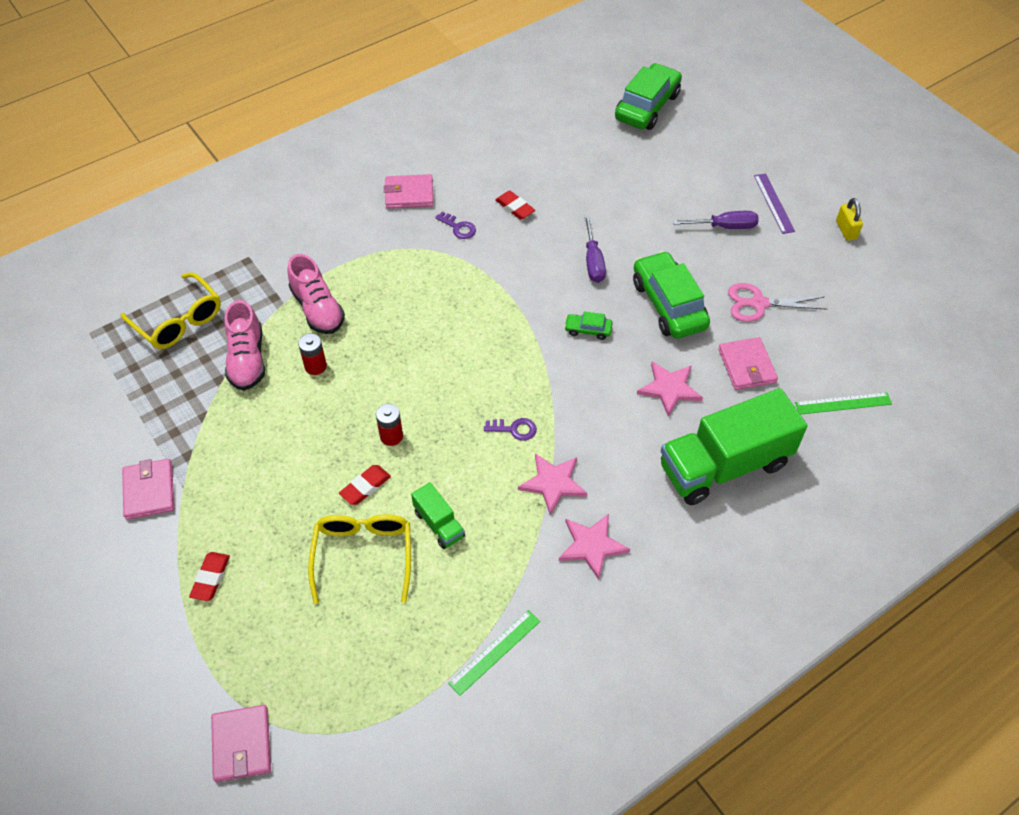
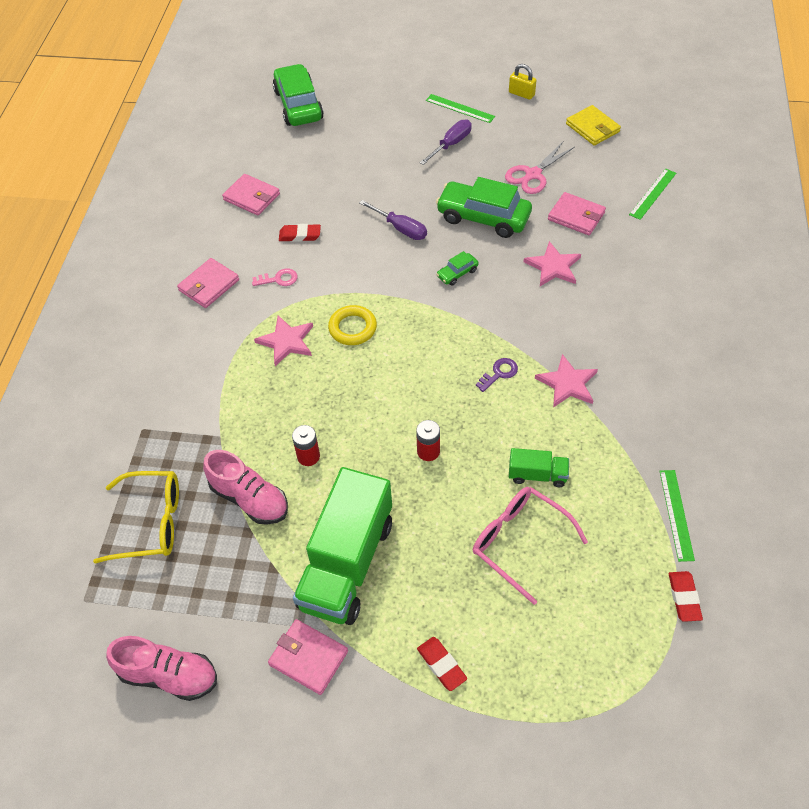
camera: 45 degrees left, 0 degrees up
(242, 744) = (618, 740): pink wallet -> pink wallet (251, 197)
(318, 309) = (253, 418): pink shoe -> pink shoe (169, 675)
(363, 555) = (519, 542): yellow glasses -> pink glasses
(365, 487) = (458, 499): red eraser -> red eraser (684, 597)
(458, 227) = (278, 279): purple key -> pink key
(460, 305) = (352, 328): none -> yellow ring
(592, 546) = (640, 398): pink star -> pink star (286, 341)
(724, 465) = (643, 283): green truck -> green truck (347, 563)
(773, 203) = (460, 108): purple ruler -> green ruler
(869, 306) = (592, 128): none -> yellow wallet

